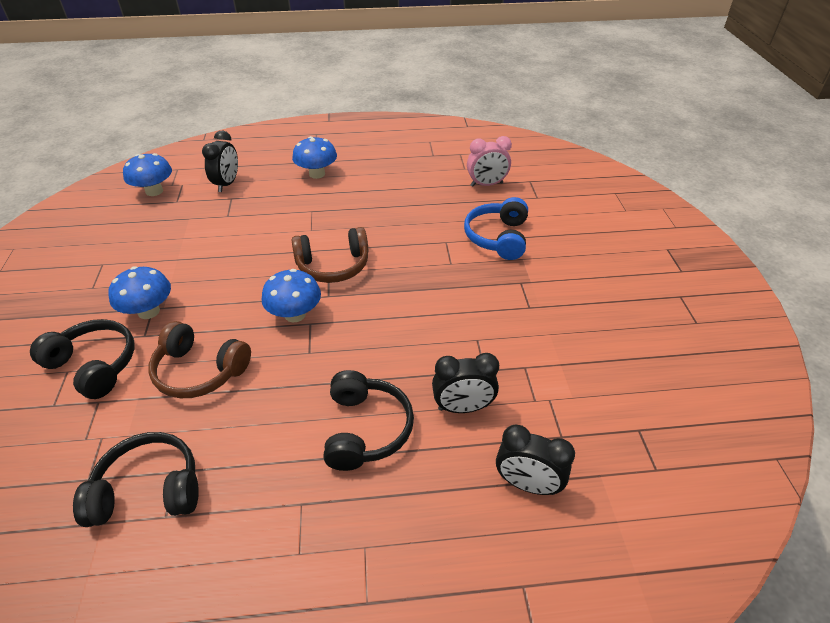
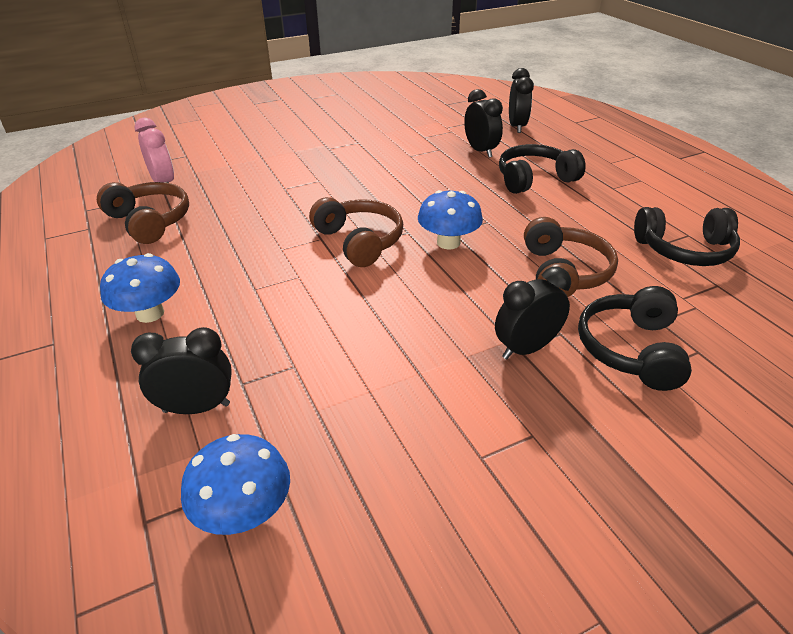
camera: 110 degrees left, 5 degrees down
(148, 490) = (684, 250): black headphones -> black headphones turned 60 degrees counterclockwise
(149, 311) = (526, 348): blue mushroom -> black clock
(427, 177) = (149, 221): none -> brown headphones
(498, 237) = (266, 165): blue headphones -> none

